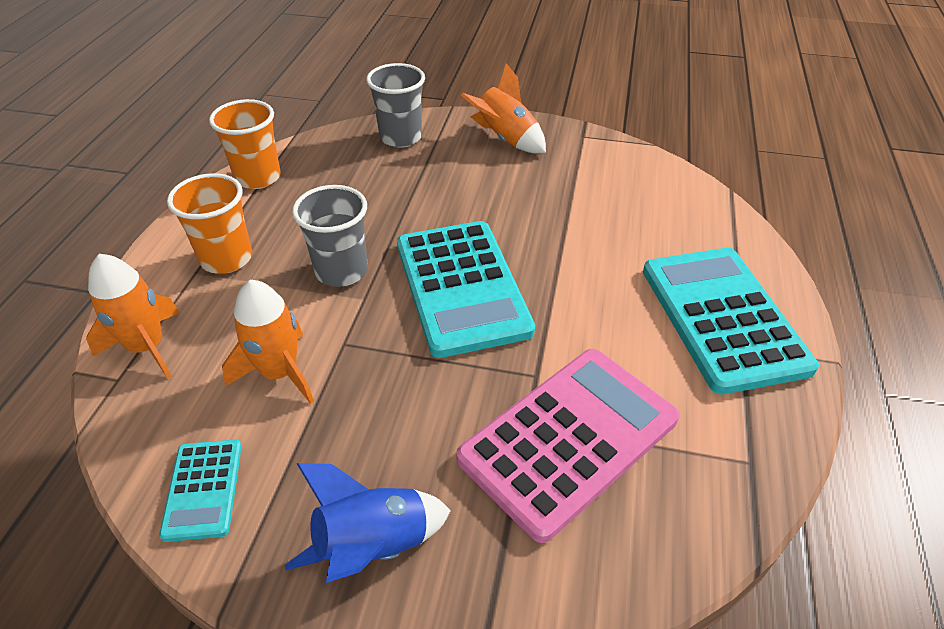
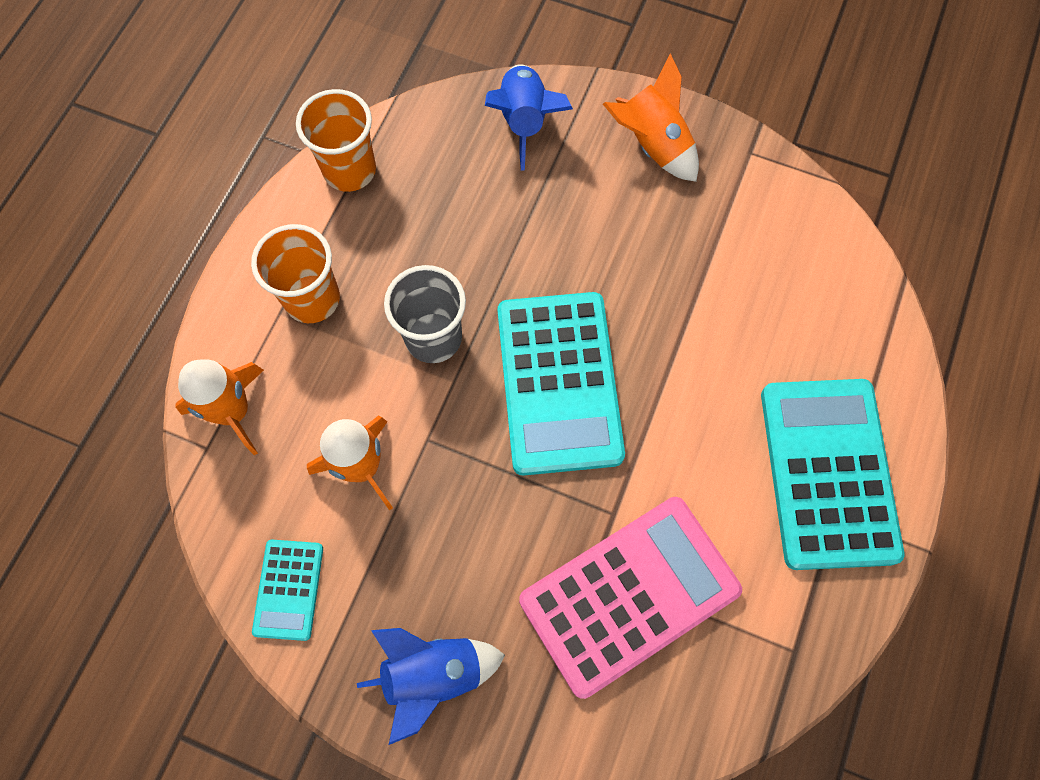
camera: 10 degrees right, 25 degrees up
(400, 137) = (524, 122): grey cup -> blue rocket

